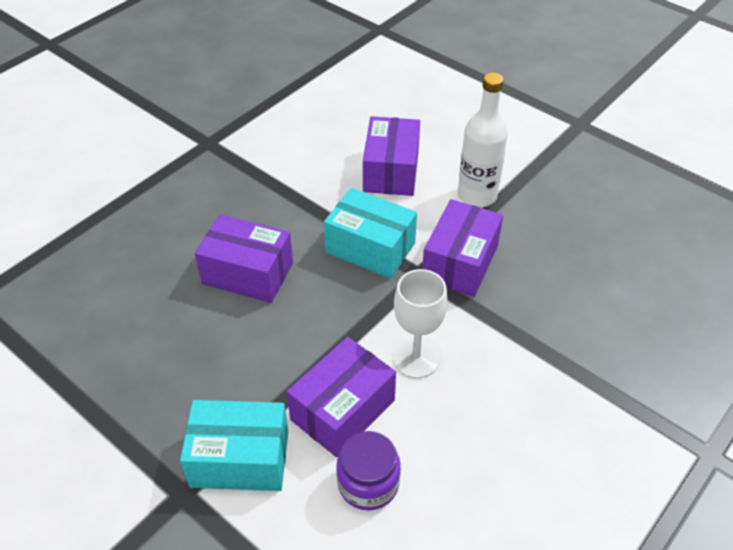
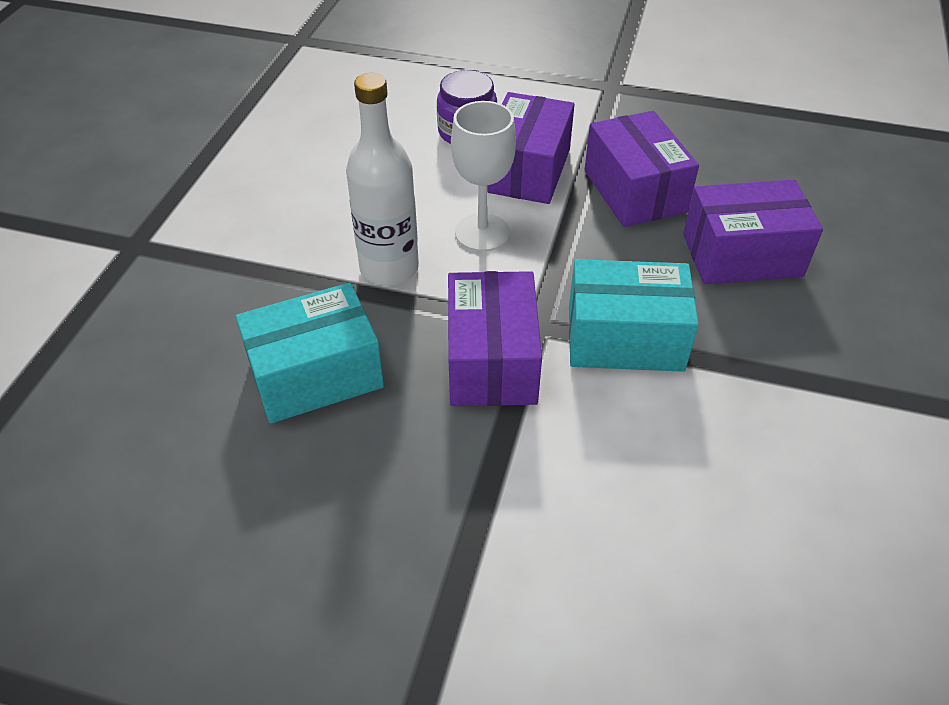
camera: 155 degrees right, 0 degrees up
(240, 459) = (588, 115): turquoise box -> turquoise box (316, 374)
(391, 171) = (695, 485): purple box -> purple box (634, 191)
(477, 196) = (524, 489): white bottle -> white bottle (389, 268)

